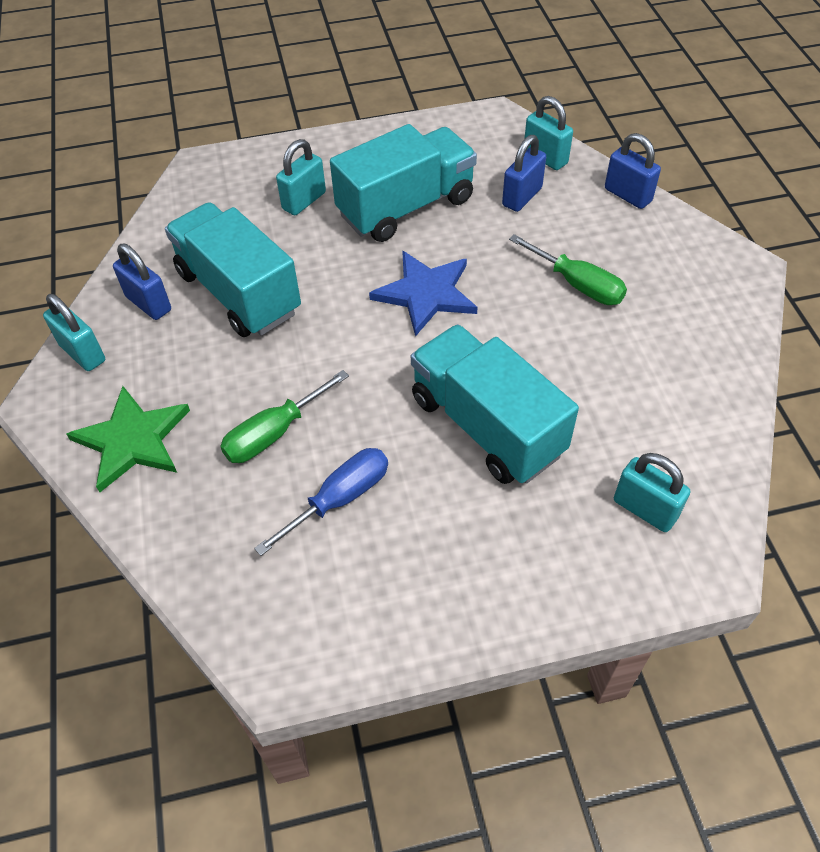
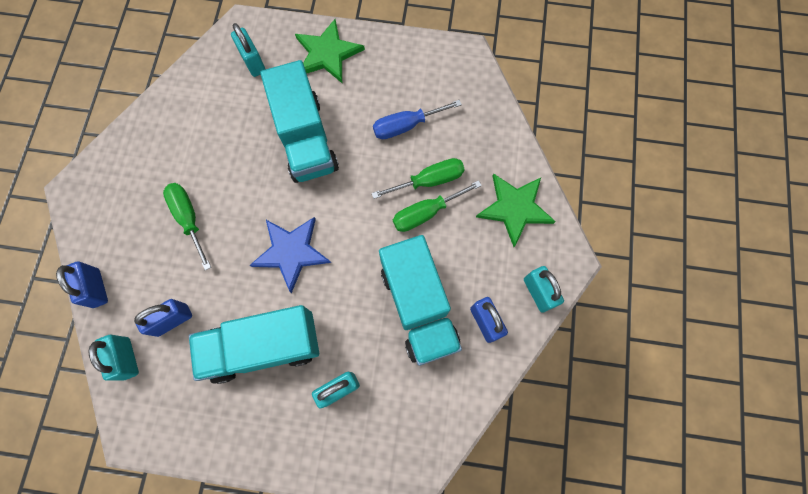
camera: 160 degrees left, 20 degrees up
(264, 392) = (426, 213): none -> green screwdriver
(531, 571) = (327, 53): none -> green star

